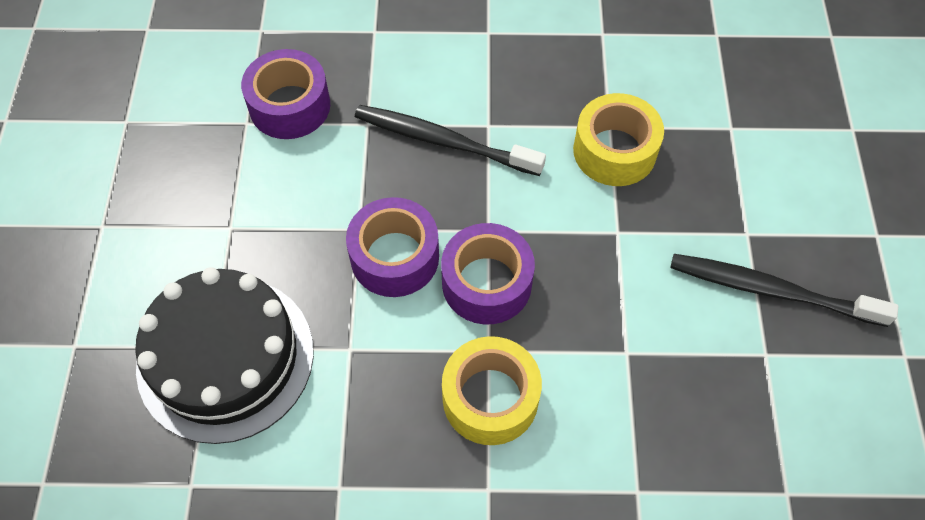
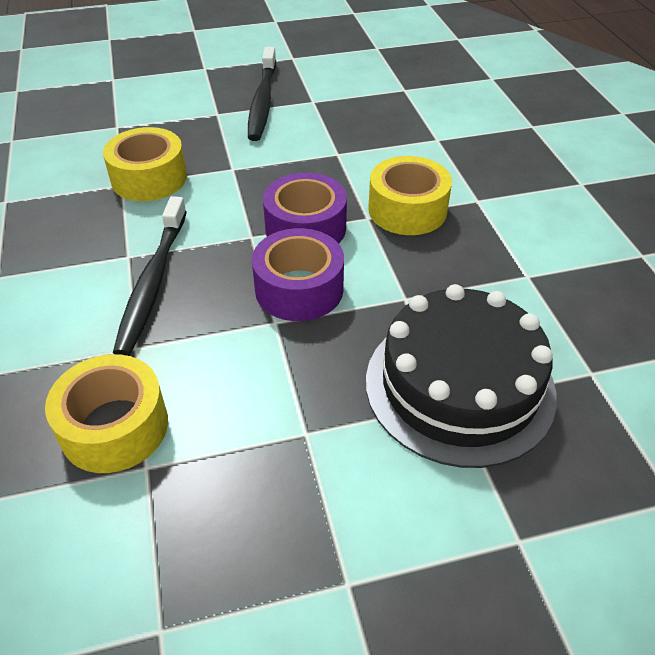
camera: 105 degrees left, 15 degrees down
(290, 106) = (114, 427): purple tape -> yellow tape

